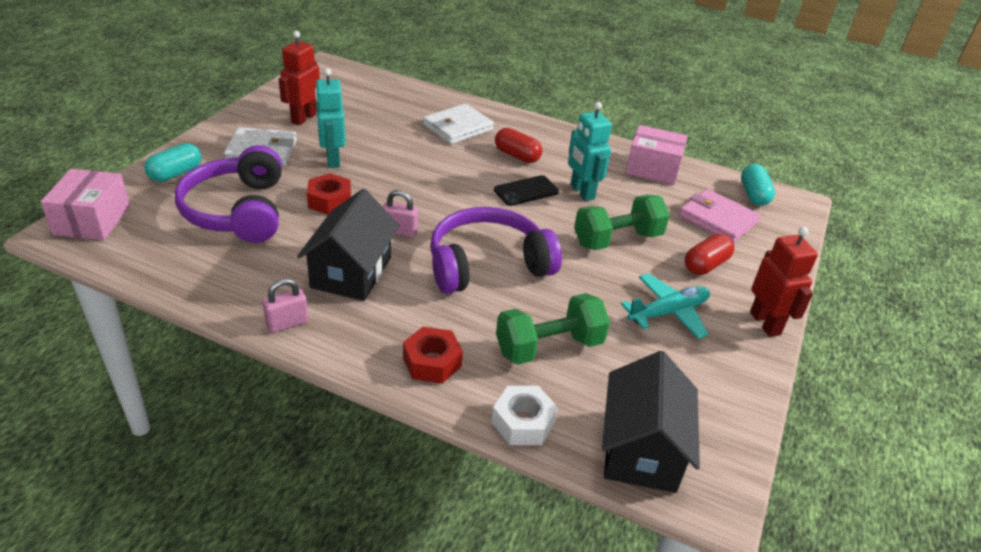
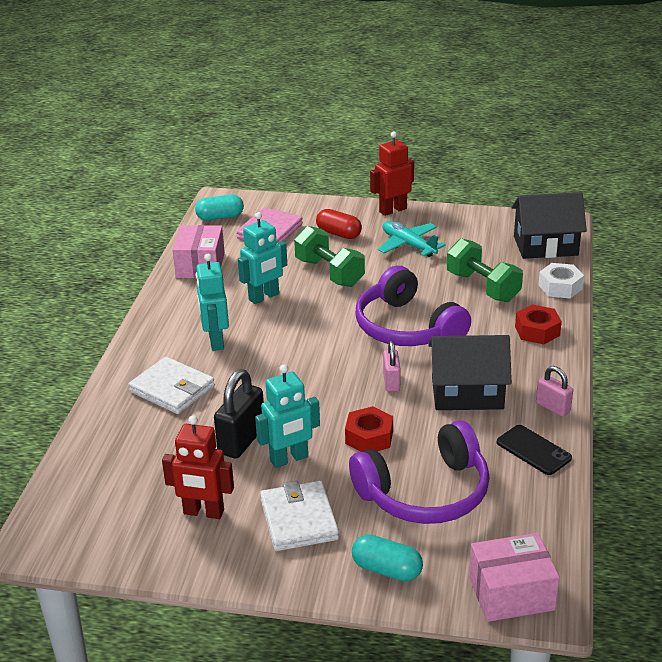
camera: 100 degrees left, 5 degrees down
(371, 144) = (241, 440): none -> black padlock
(517, 156) = (215, 341): red capsule -> turquoise robot
(526, 191) = (280, 326): black phone -> black phone (533, 450)

